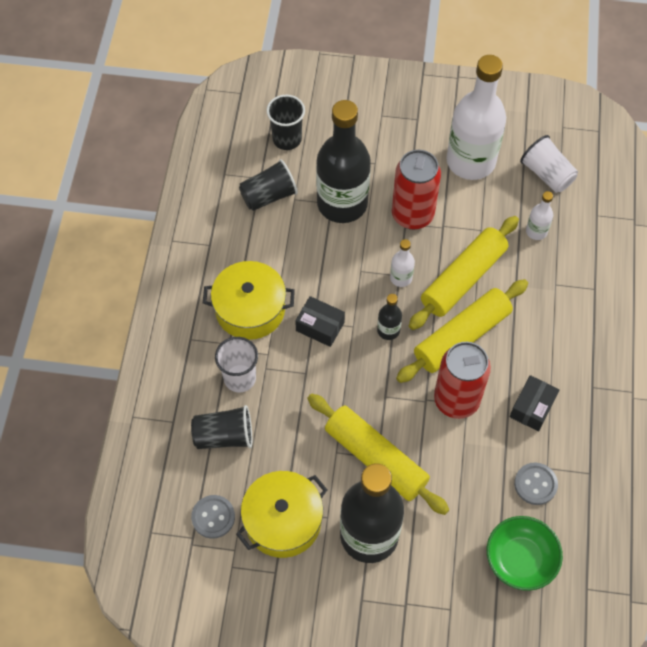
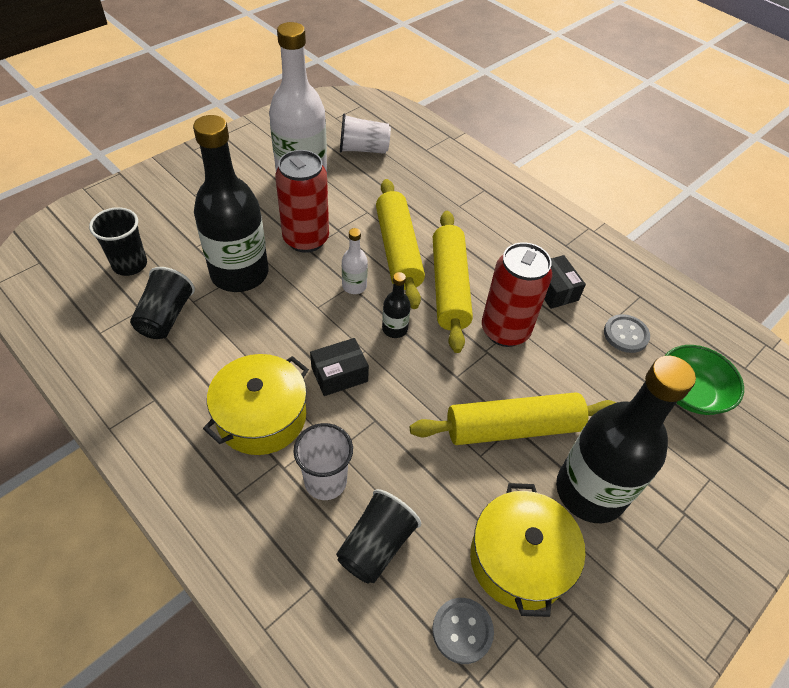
camera: 55 degrees left, 10 degrees down
(536, 231) = (403, 185): white bottle -> none

